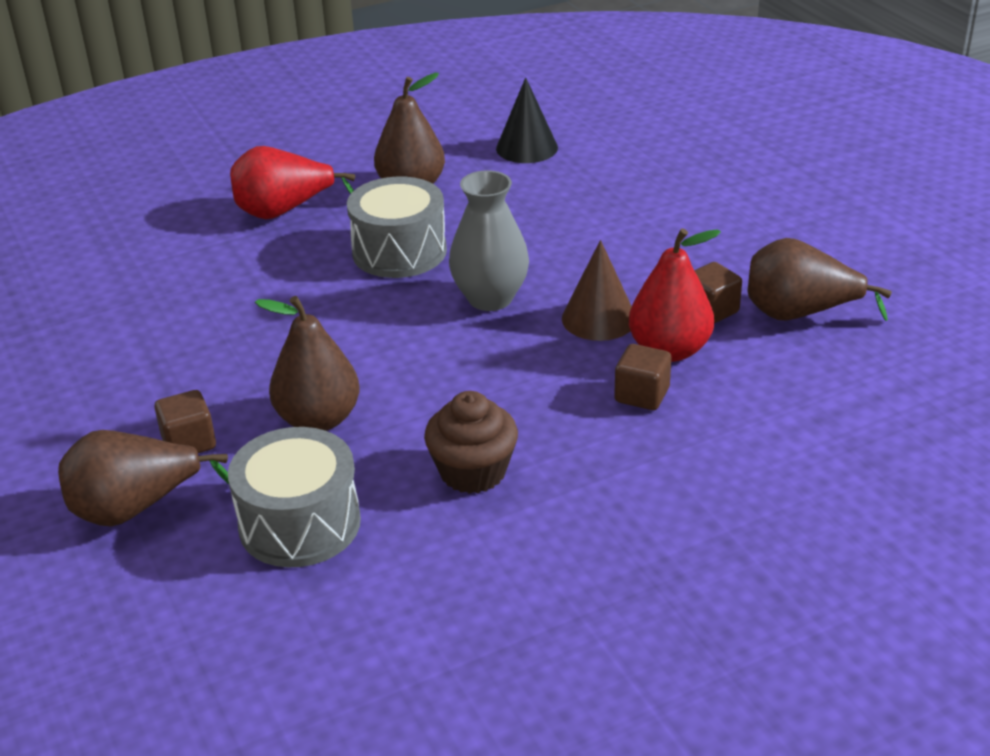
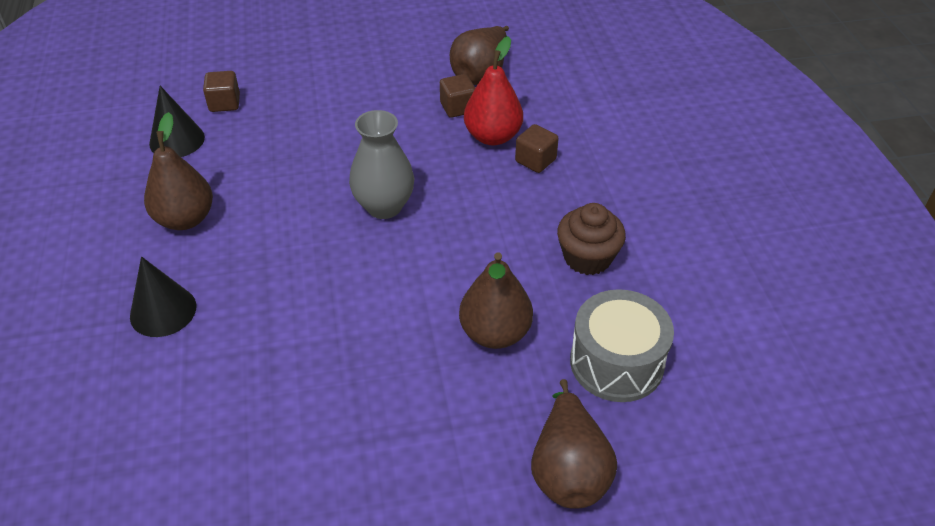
camera: 75 degrees left, 10 degrees up
(189, 443) = (493, 423): brown cube -> brown cube (224, 103)
(284, 211) = (163, 311): red pear -> black cone
(399, 251) = (284, 245): grey drum -> none
(599, 318) = (440, 158): brown cone -> none

